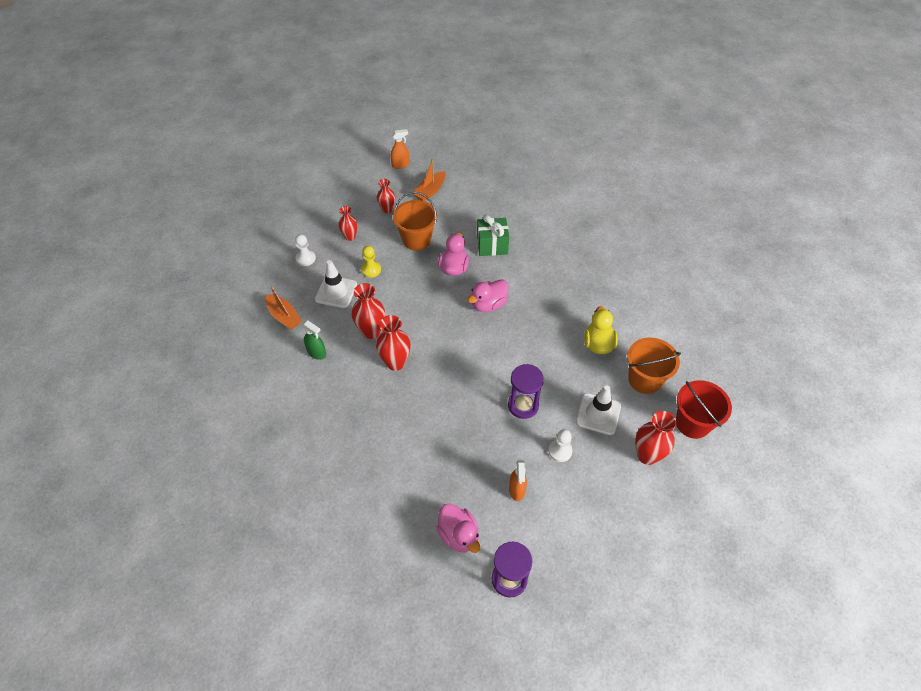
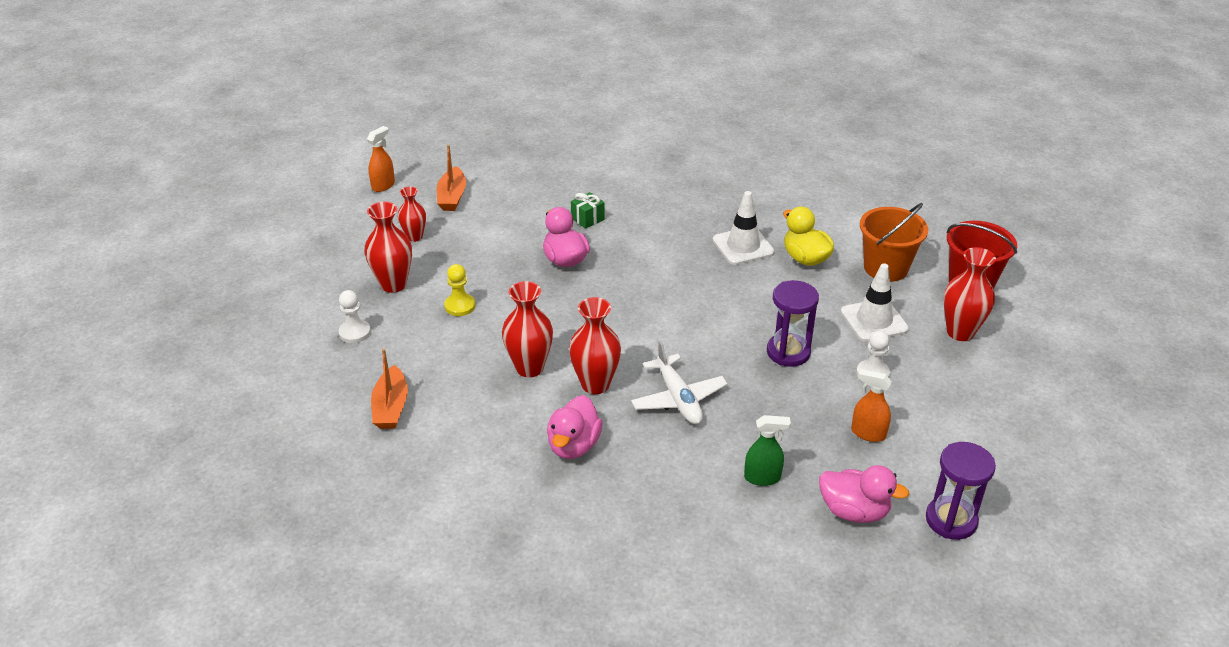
camera: 35 degrees left, 15 degrees down
(284, 316) = (391, 407): orange boat -> orange boat turned 75 degrees clockwise
(317, 353) = (481, 424): green spray bottle -> green spray bottle (762, 477)
(336, 292) = (437, 349): white traffic cone -> white traffic cone (743, 246)
(350, 237) = (393, 284): red vase -> red vase, size x1.57
(416, 239) = (487, 251): orange bucket -> none
(431, 399) = (678, 398): none -> white plane
(488, 304) = (645, 276): pink duck -> pink duck (573, 445)
(492, 245) = (587, 219): green gift -> green gift, size x0.60
(517, 490) = (868, 433): orange spray bottle -> orange spray bottle turned 150 degrees clockwise

